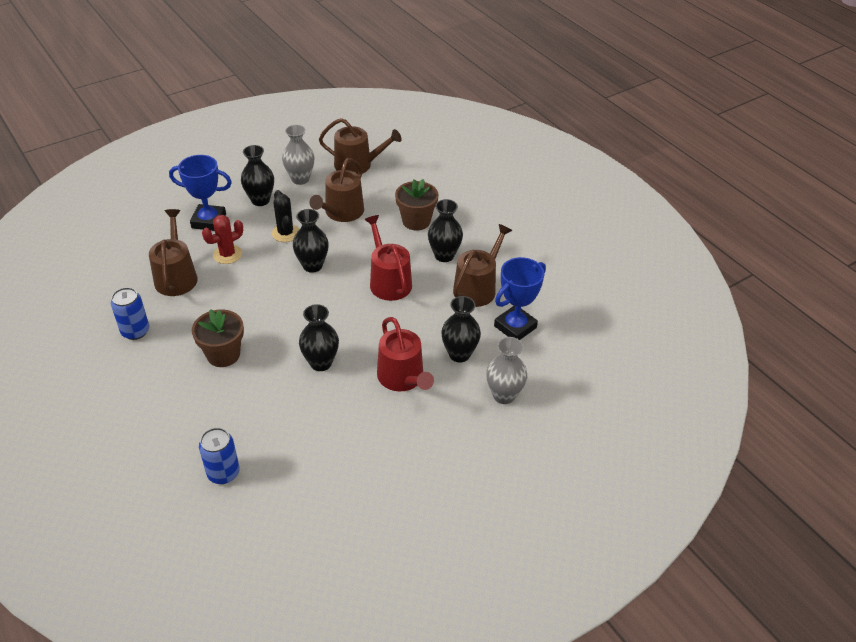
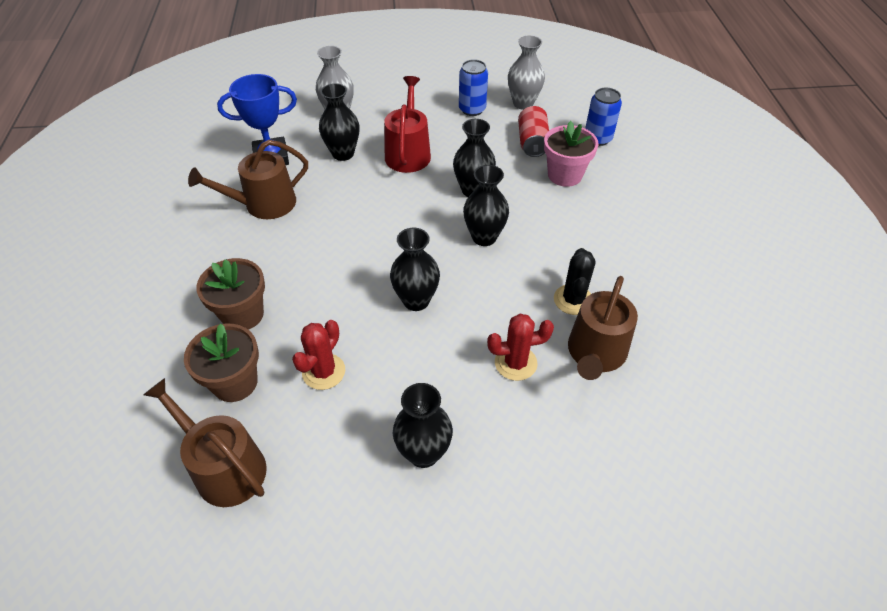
camera: 150 degrees left, 5 degrees up
(135, 331) = (660, 294): blue can -> blue can (472, 109)
(209, 221) = (521, 442): blue trophy -> none
(223, 354) = (566, 231): brown flower pot -> brown flower pot (235, 382)
(243, 411) = (564, 175): none -> pink flower pot
(285, 233) = (421, 367): black cactus -> black cactus (573, 300)
(291, 439) = (532, 142): none -> red can
(300, 179) = (335, 476): grey vase -> grey vase (523, 103)
(341, 213) = (323, 372): brown watering can -> red cactus
(388, 281) = (345, 246): red watering can -> none
(444, 255) = (259, 253): black vase -> black vase (484, 237)

